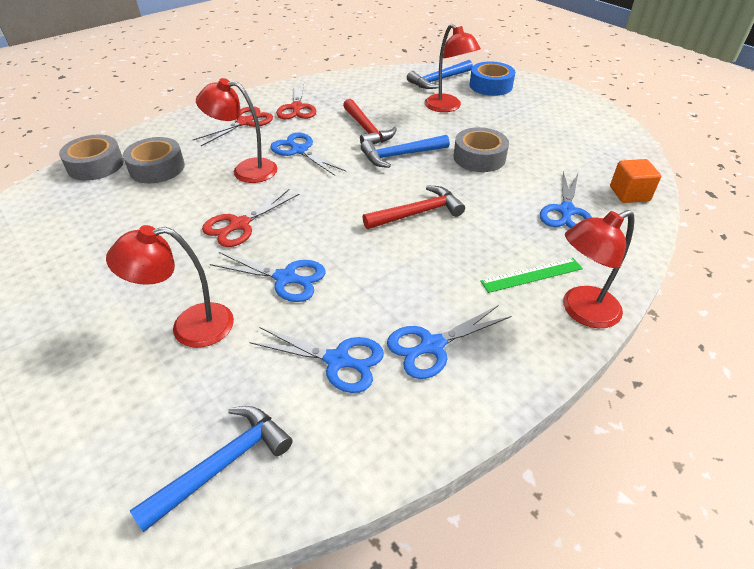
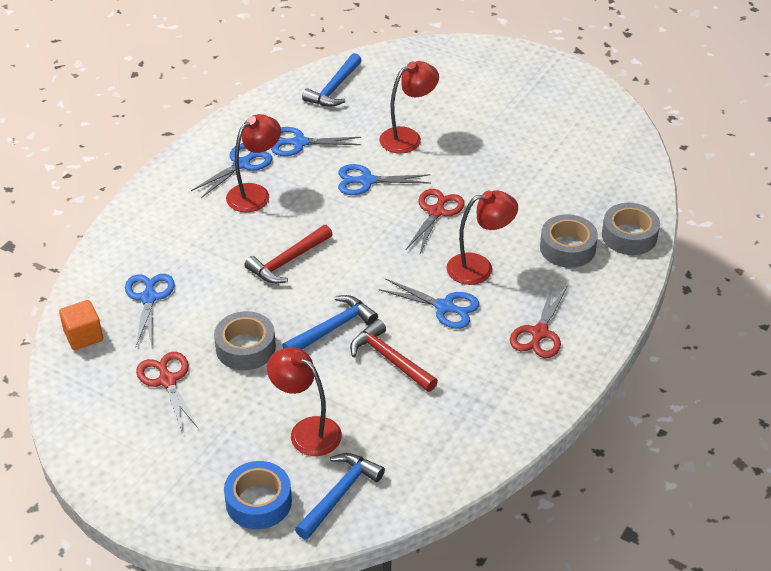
camera: 160 degrees right, 0 degrees up
(297, 108) = (498, 376): red scissors -> red scissors (167, 381)
(531, 275) = (178, 228): green ruler -> none
(581, 311) = (139, 210): red lamp -> red lamp (255, 193)

